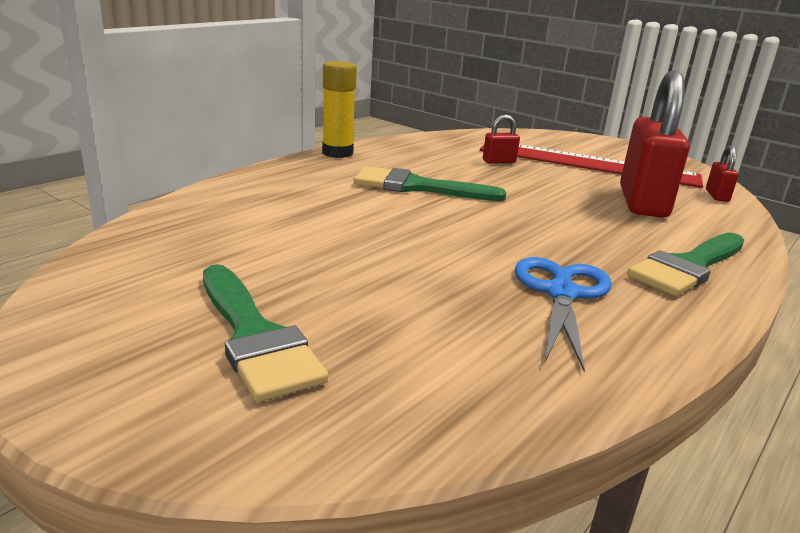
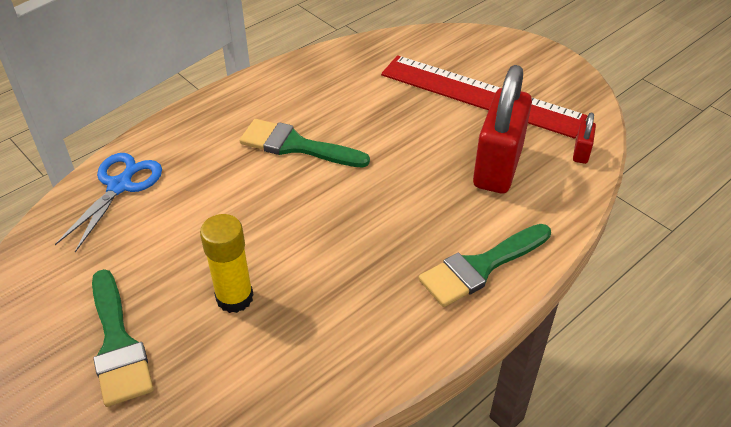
camera: 10 degrees right, 20 degrees up
(337, 153) = (241, 87): yellow glue stick -> yellow glue stick (234, 298)
(499, 161) = (391, 96): red padlock -> none
(562, 293) = (354, 300): blue scissors -> blue scissors (120, 185)

